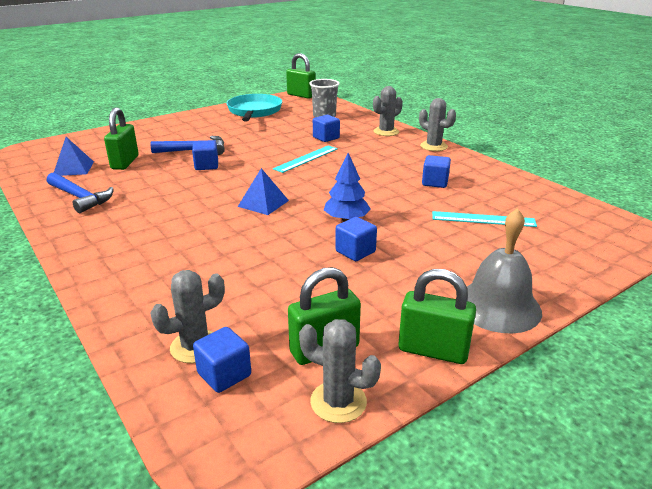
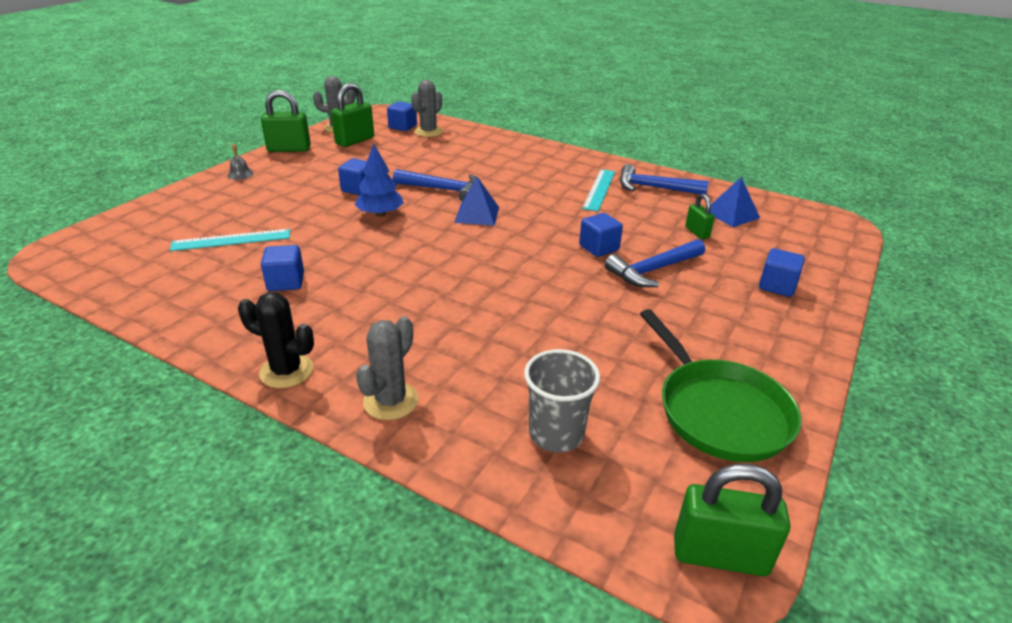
camera: 155 degrees right, 5 degrees up
(125, 162) = (697, 232): green padlock -> green padlock, size x0.58
(254, 111) = (719, 411): turquoise pan -> green pan
(269, 233) = (443, 190): none -> blue hammer
(306, 158) = (486, 288): turquoise ruler -> turquoise ruler (599, 189)
(326, 138) = (494, 349): blue cube -> blue cube (777, 286)
(433, 146) = (286, 371): grey cactus -> black cactus
(498, 306) = (240, 174): grey bell -> grey bell, size x0.41

